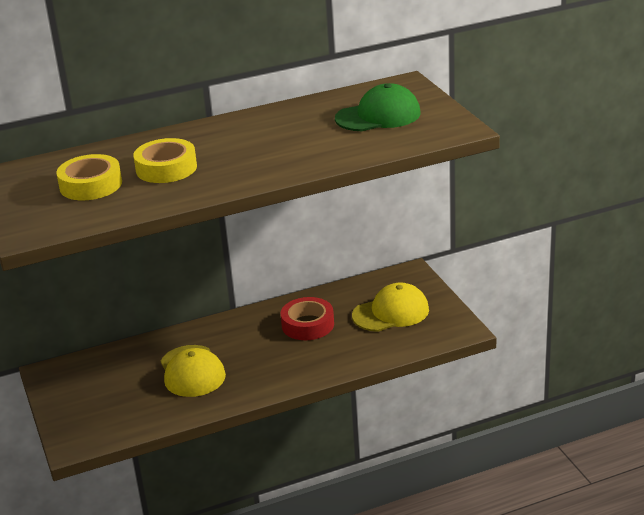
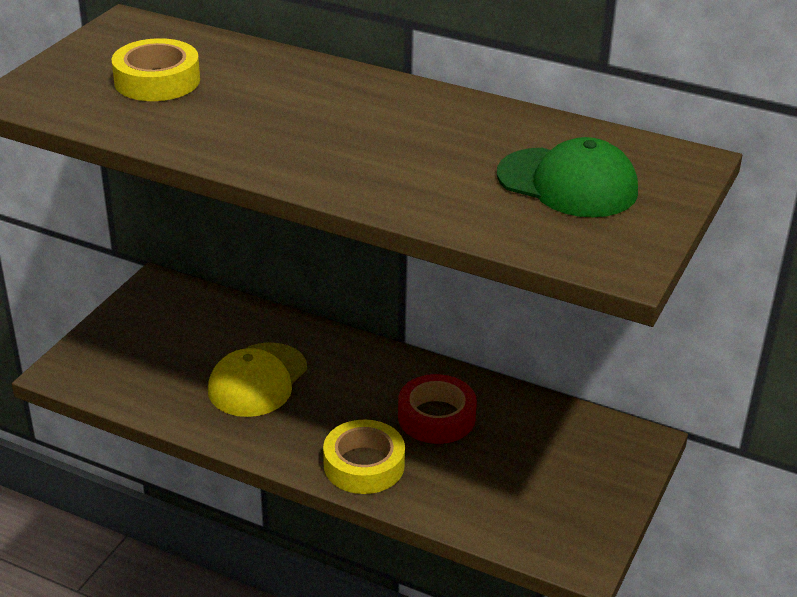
camera: 45 degrees right, 5 degrees up
(166, 168) = (247, 105): yellow tape -> yellow tape (364, 465)
(391, 312) = (540, 473): yellow cap -> none

